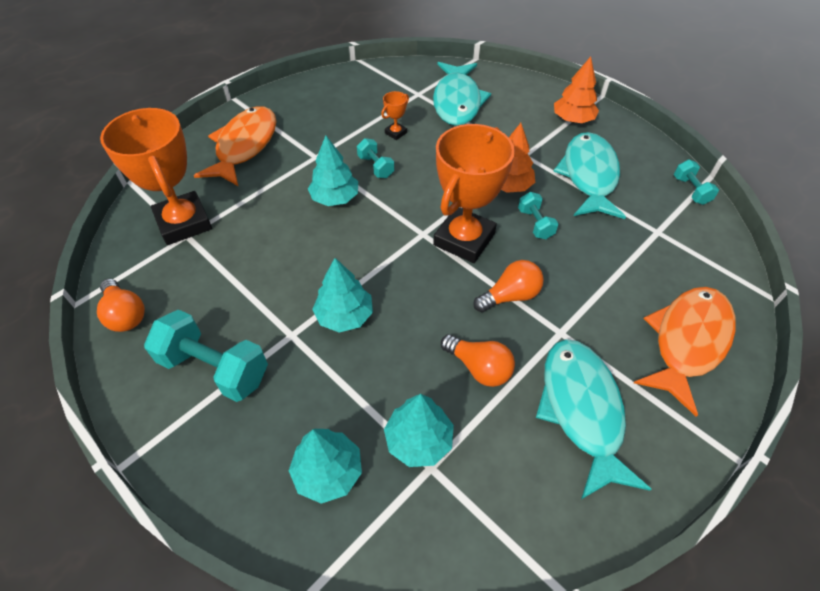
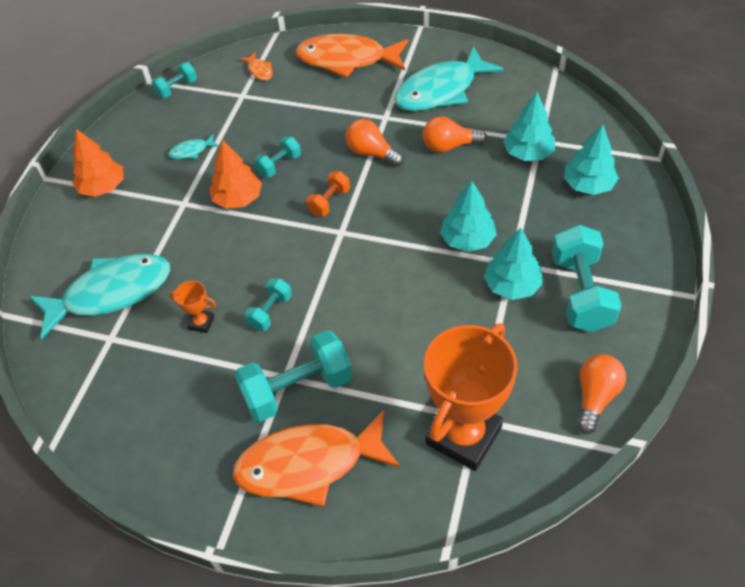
camera: 115 degrees left, 0 degrees up
(300, 159) = (297, 389): none -> turquoise dumbbell
(335, 198) = (339, 321): turquoise tree -> turquoise tree (512, 285)
(464, 239) = (329, 202): orange trophy -> orange dumbbell
(479, 367) = (449, 146): orange light bulb -> orange light bulb turned 105 degrees counterclockwise
(589, 176) = (191, 151): turquoise fish -> turquoise fish, size x0.41
(696, 258) = (260, 70): none -> orange fish

